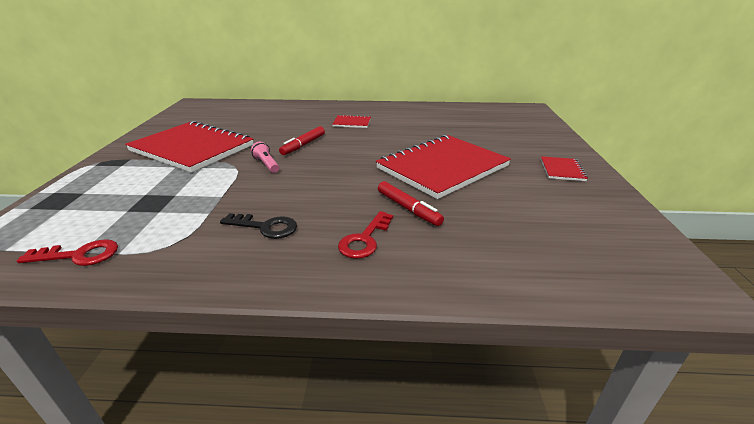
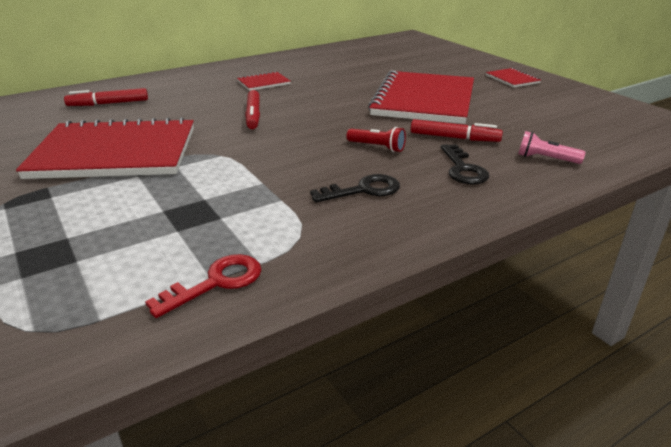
camera: 35 degrees left, 0 degrees up
(244, 115) = (108, 104): none -> red marker
(266, 164) = (250, 143): pink flashlight -> pink flashlight (545, 159)
(336, 196) = (377, 147): none -> red flashlight
(365, 239) = (463, 169): red key -> black key

